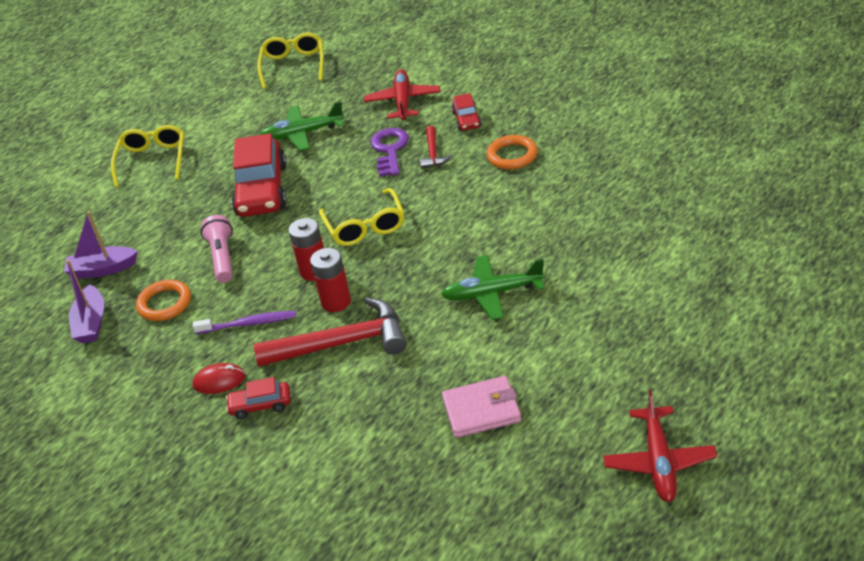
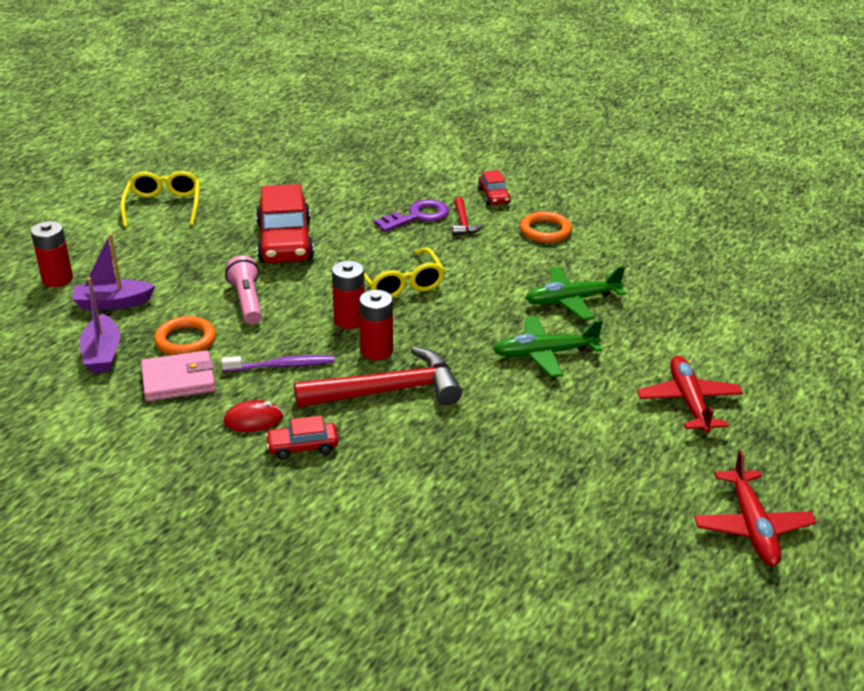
camera: 10 degrees left, 5 degrees down
(54, 248) = (57, 279): none -> red battery
(293, 65) = (308, 135): yellow glasses -> none
(302, 134) = (324, 195): green plane -> green plane (572, 300)
(389, 150) = (417, 216): purple key -> purple key turned 60 degrees clockwise
(403, 102) = (426, 176): red plane -> red plane (688, 402)
(482, 410) = (550, 465): pink wallet -> pink wallet (178, 380)

